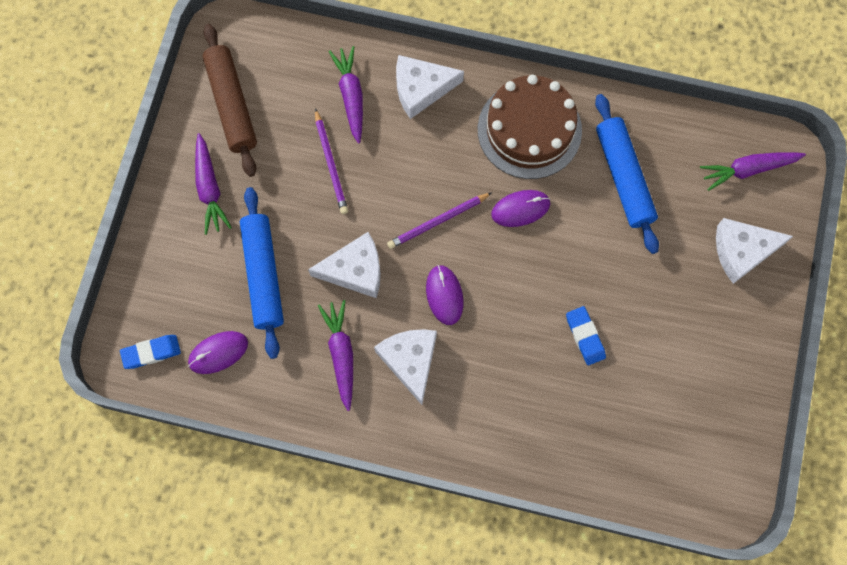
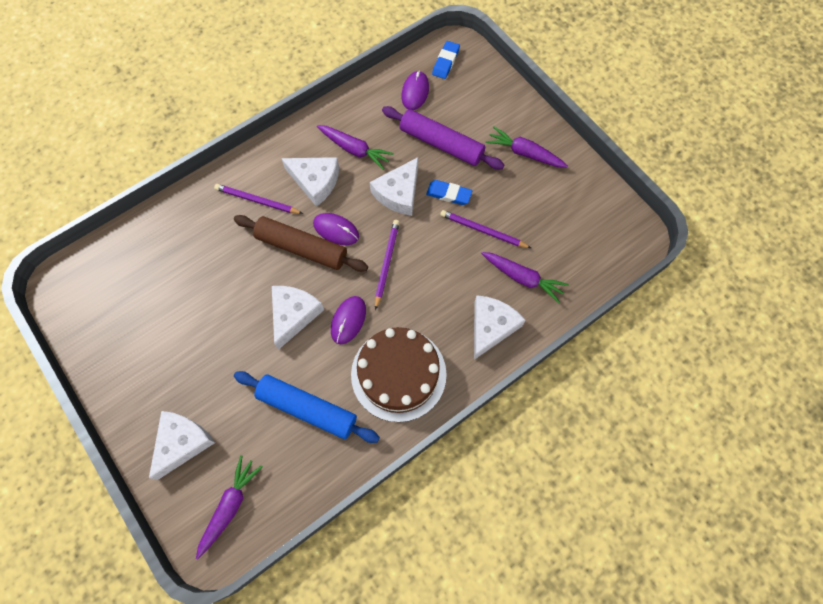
camera: 130 degrees right, 5 degrees down
(232, 104) = (576, 203): brown rolling pin -> brown rolling pin (302, 248)
(263, 275) = (441, 144): blue rolling pin -> purple rolling pin
(479, 399) = (257, 201): none -> purple pencil
(558, 260) = (294, 315): none -> white cheese
(585, 336) = (232, 289): blue eraser -> blue eraser (449, 194)

